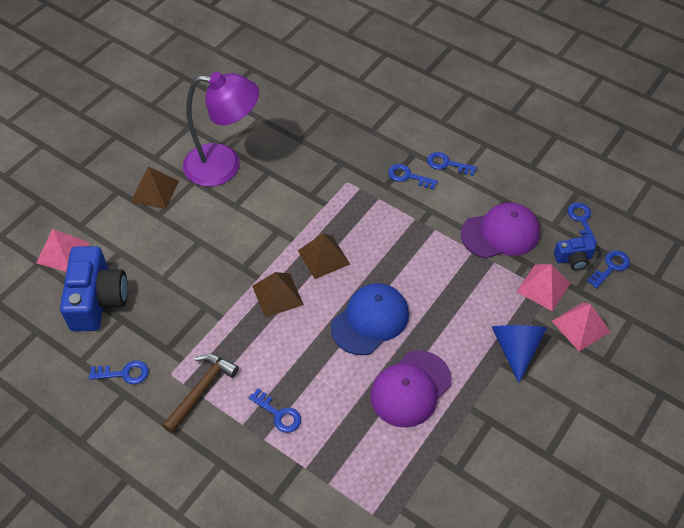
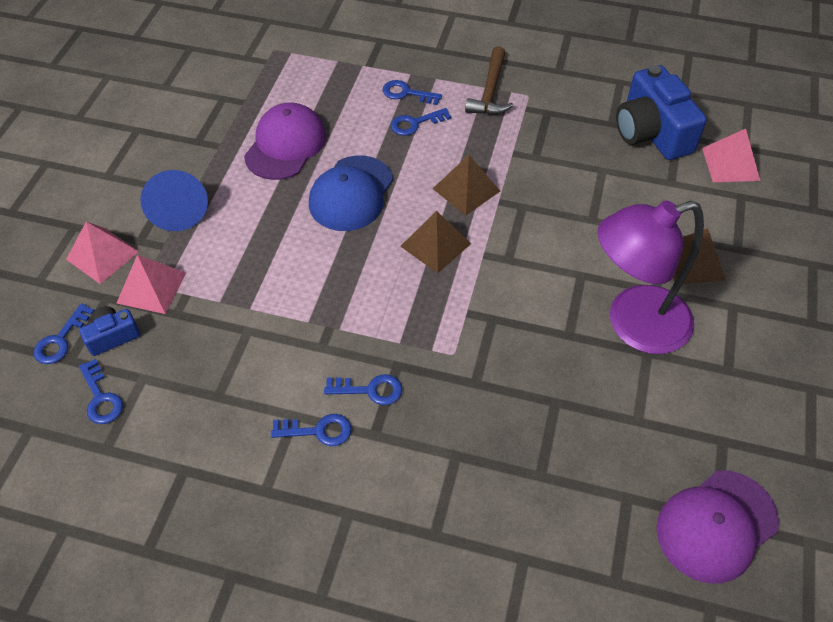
camera: 160 degrees right, 0 degrees up
(124, 373) = (571, 84): blue key -> blue key (415, 123)
(500, 233) = (217, 343): purple cap -> purple cap (716, 526)

